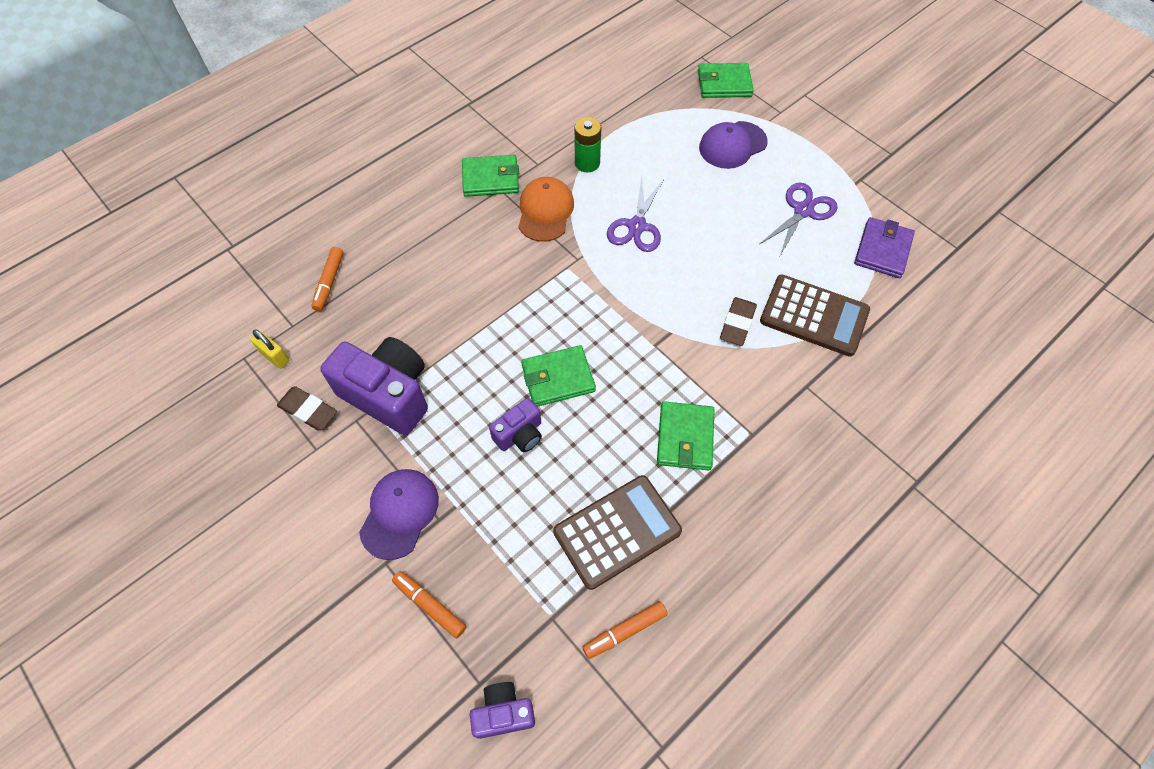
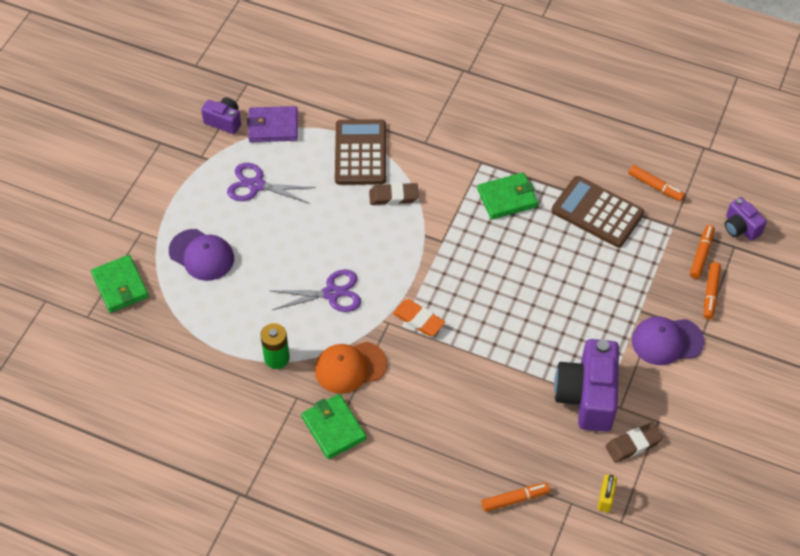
camera: 115 degrees left, 5 degrees down
(308, 410) = (633, 444): brown eraser -> brown eraser turned 60 degrees clockwise
(490, 629) = (701, 254): none -> orange marker
(520, 435) = (565, 295): purple camera -> purple camera (224, 121)
(558, 378) = (506, 291): green wallet -> none
(566, 284) = (418, 320): none -> orange eraser

